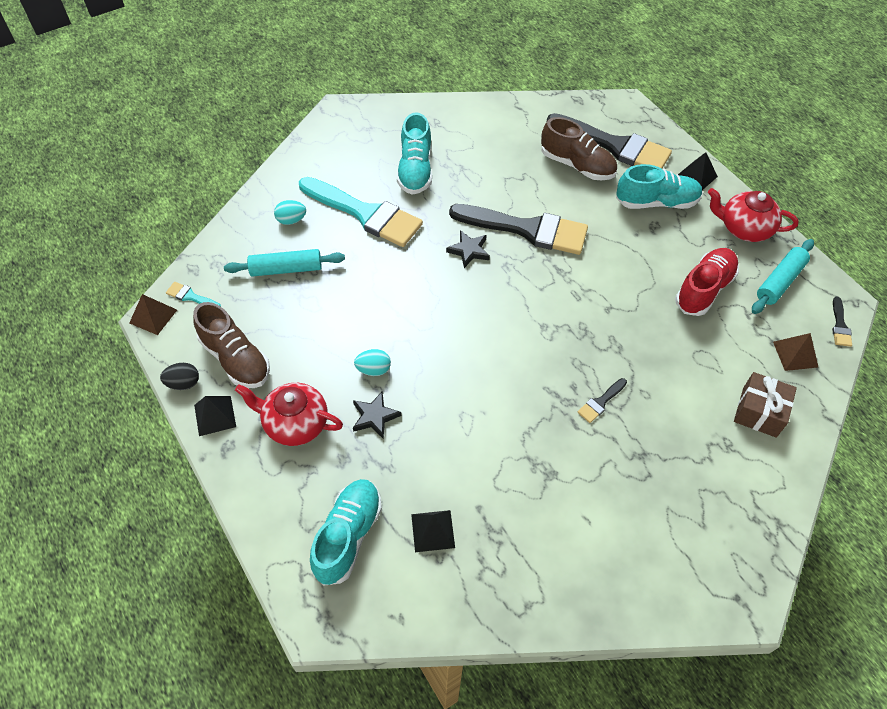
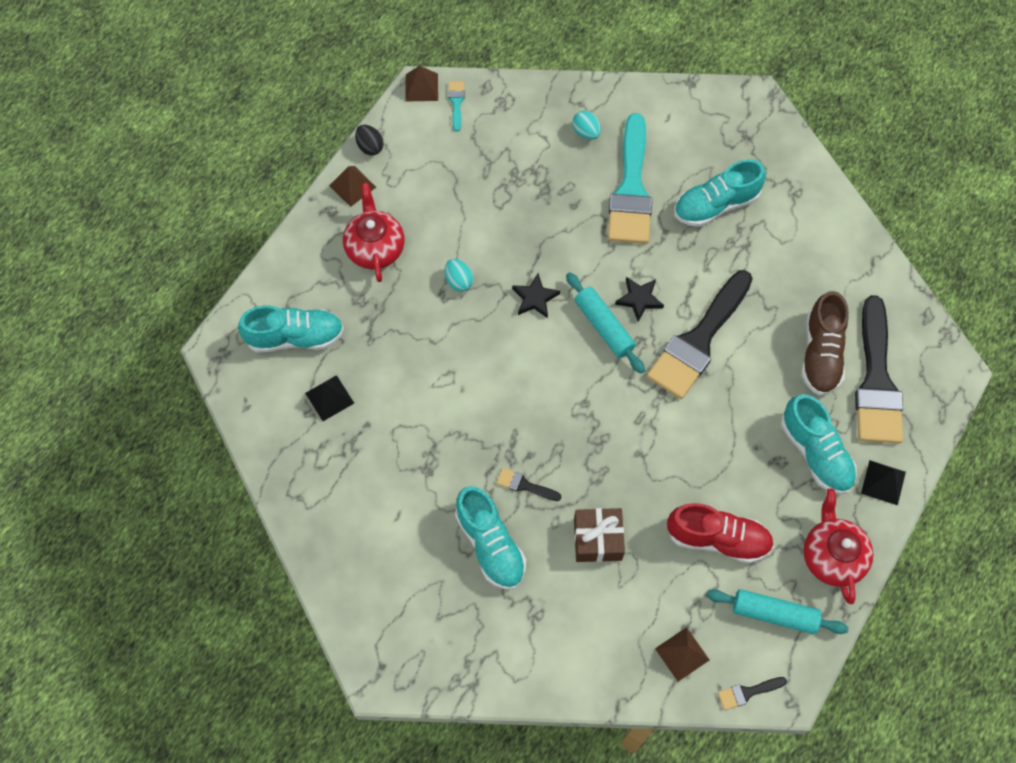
camera: 65 degrees right, 10 degrees up
(215, 415) = (352, 186): black pyramid -> brown pyramid
(236, 359) = (413, 171): brown shoe -> none
(286, 269) = (527, 158): turquoise rolling pin -> turquoise rolling pin (604, 327)
(374, 417) = (412, 305): black star -> black star (535, 298)
(527, 229) = (698, 340): black brush -> black brush turned 45 degrees clockwise
(647, 452) = (490, 544): none -> turquoise shoe
(759, 412) = (589, 636): brown gift -> brown gift (597, 539)

